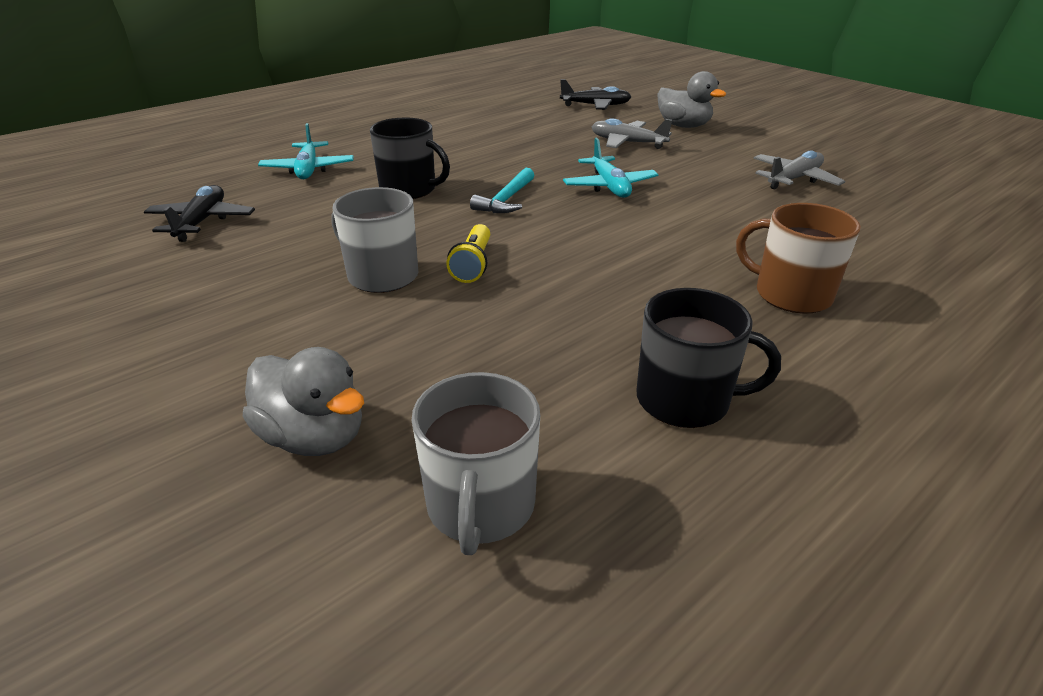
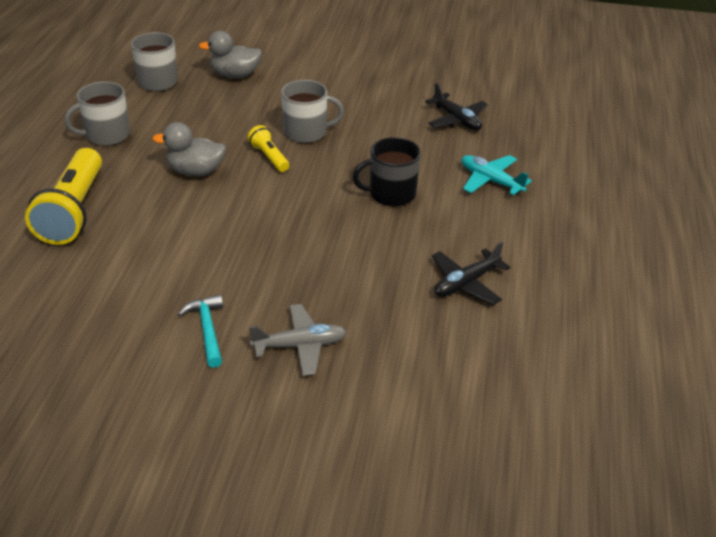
camera: 140 degrees right, 5 degrees up
(506, 200) = (314, 214): turquoise hammer -> turquoise hammer (207, 330)
(595, 106) = (415, 426): black plane -> black plane (466, 283)
(609, 186) = (256, 264): turquoise plane -> none
(683, 126) = (271, 422): grey duck -> grey duck (195, 171)
(685, 400) = (106, 135): black mug -> grey mug
(790, 294) = (74, 211): brown mug -> yellow flashlight
(794, 179) = (103, 353): grey plane -> none

